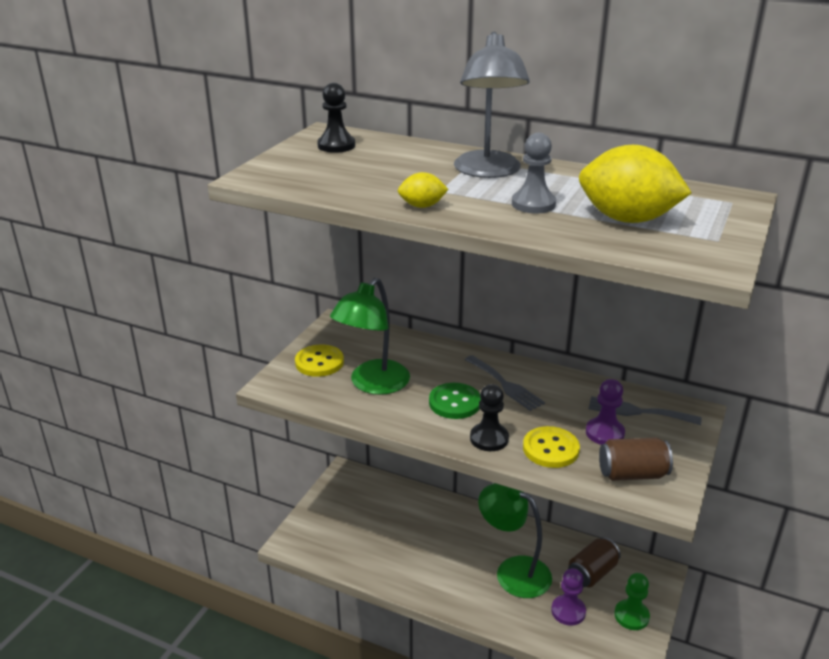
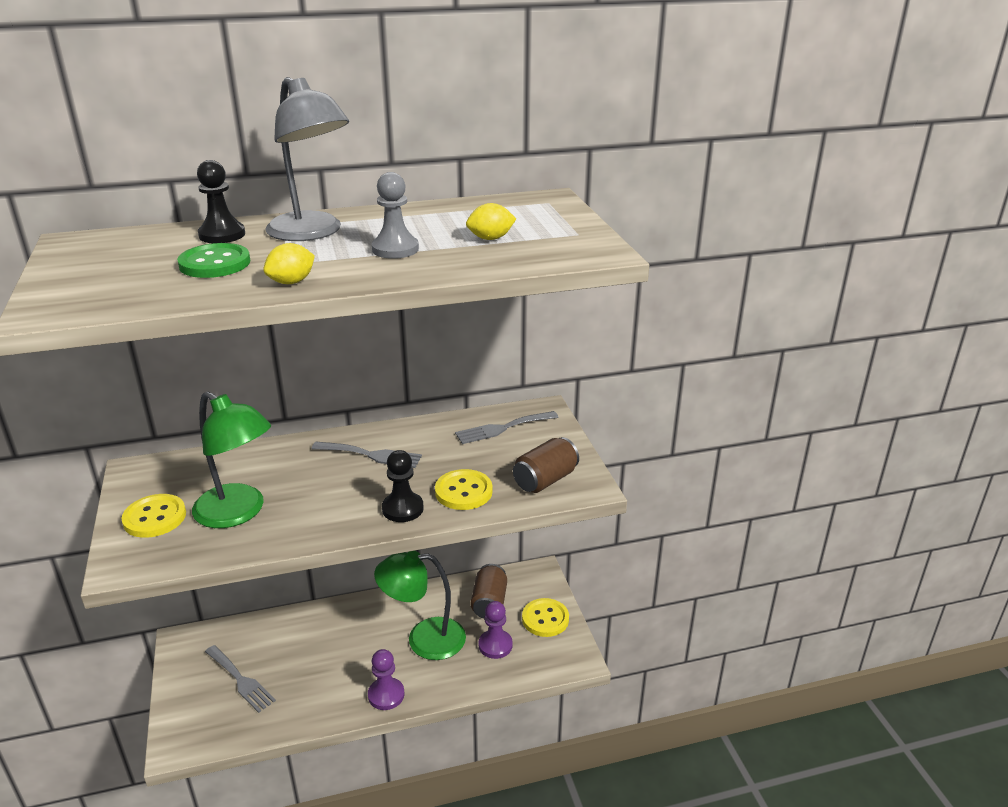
camera: 40 degrees left, 0 degrees up
(336, 146) = (106, 251): black pawn -> black pawn (222, 235)
(361, 523) = (241, 680): none -> grey fork
(372, 384) = (238, 513): green lamp -> green lamp turned 45 degrees counterclockwise
(454, 403) = (339, 492): green button -> green button (215, 263)
(604, 433) = (494, 457): purple pawn -> purple pawn (386, 695)
(627, 219) = (490, 238): yellow lemon -> yellow lemon, size x0.48
(631, 616) = (545, 619): green pawn -> yellow button

